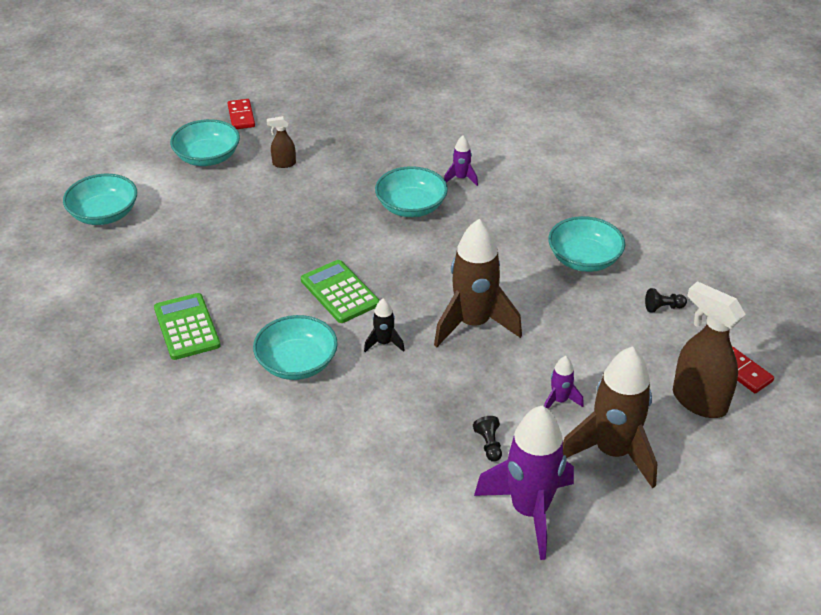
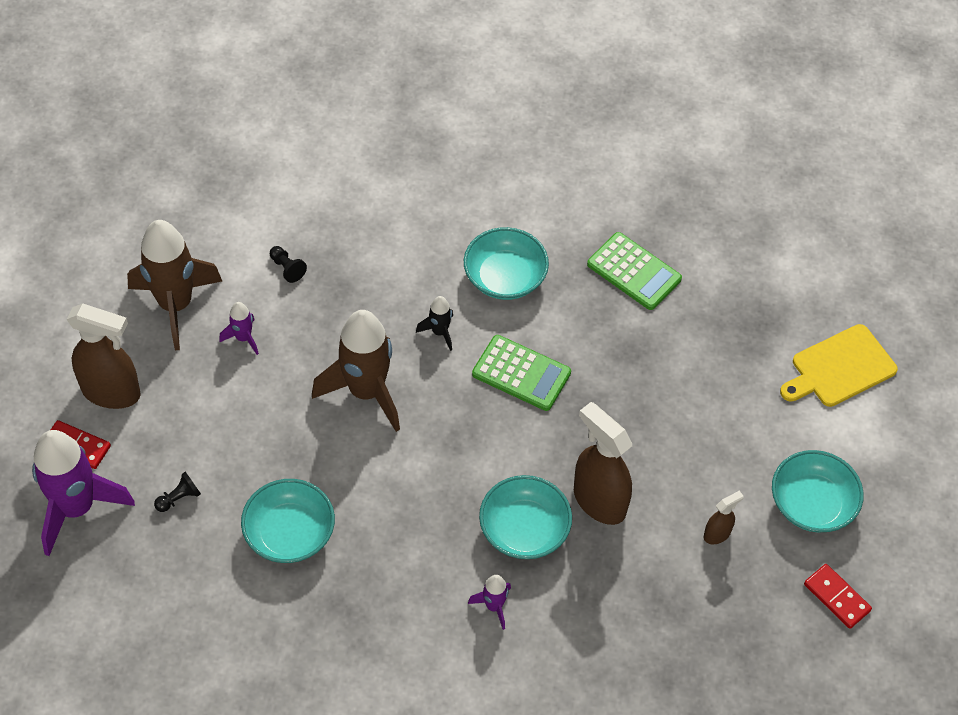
camera: 150 degrees right, 15 degrees up
(104, 214) = (840, 368): turquoise bowl -> yellow cutting board
(346, 204) = (599, 501): none -> brown spray bottle
(529, 511) = (226, 224): purple rocket -> purple rocket (77, 508)

